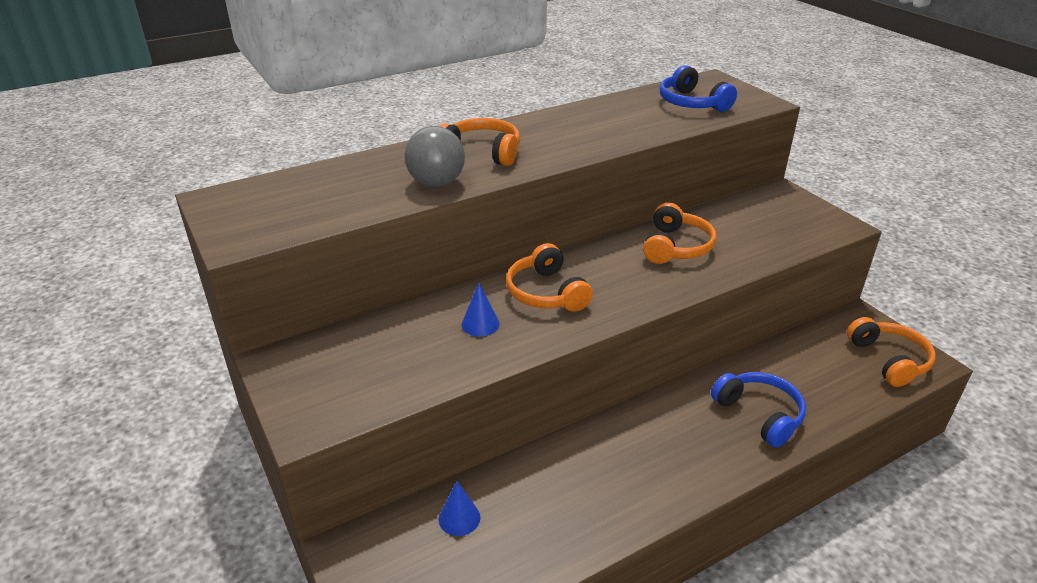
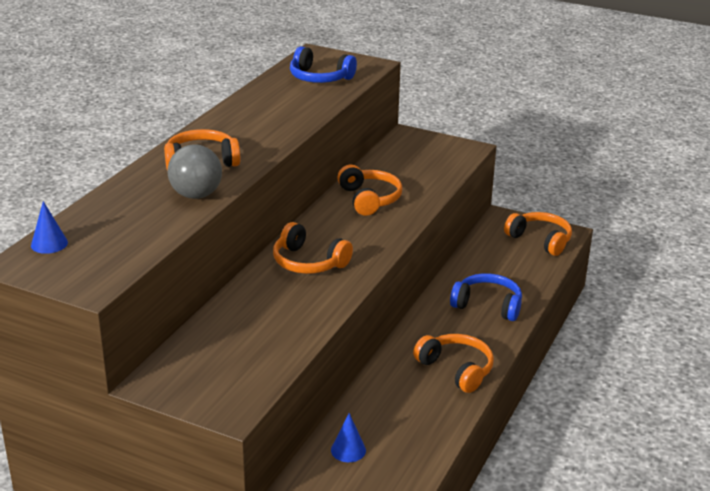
camera: 35 degrees left, 5 degrees down
(480, 324) = (283, 300): blue cone -> blue cone (49, 244)
(658, 477) = (456, 369): none -> orange headphones

